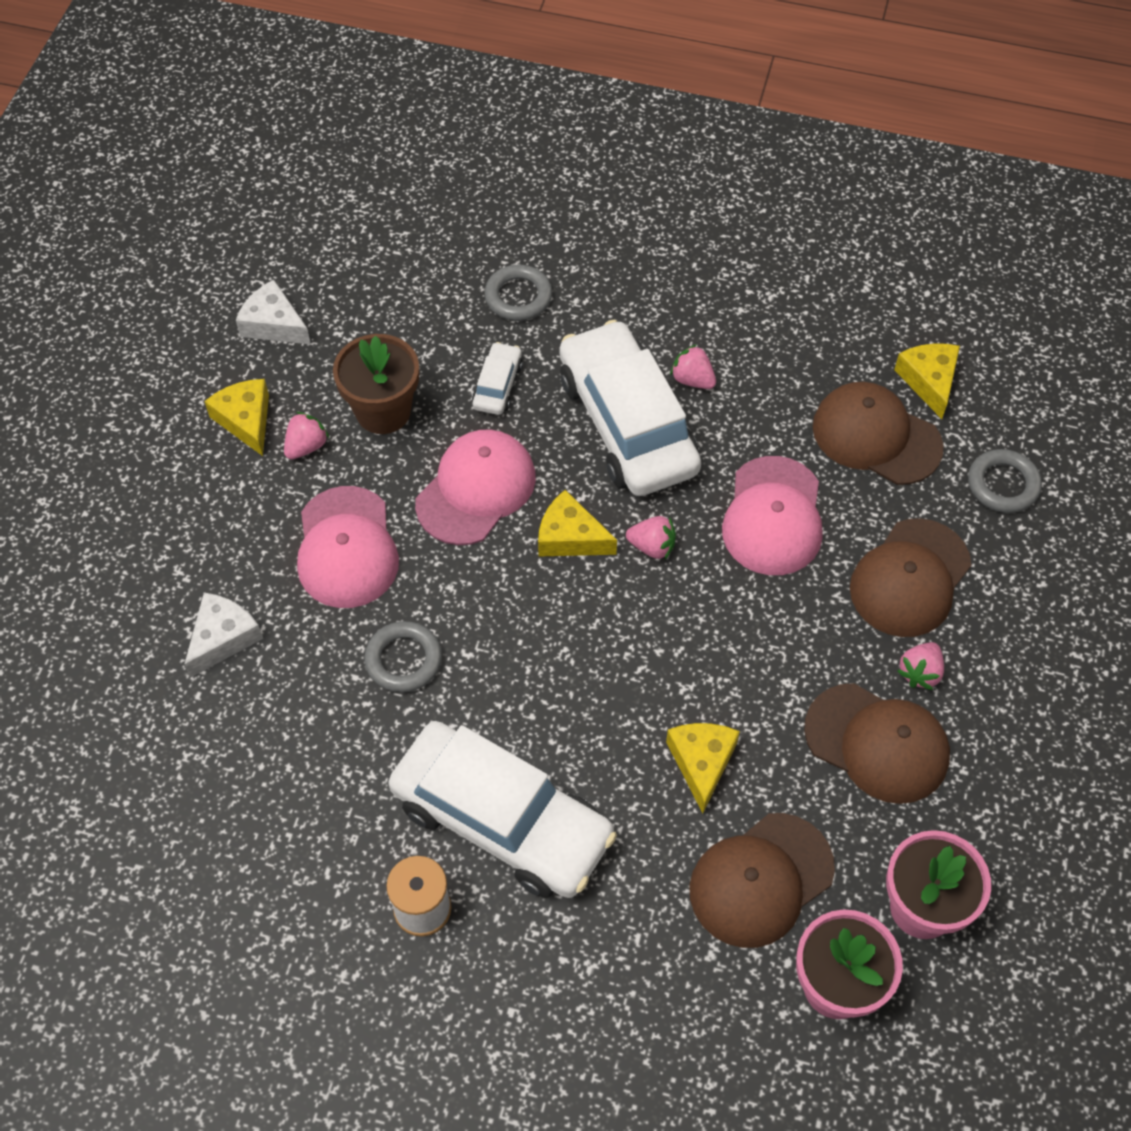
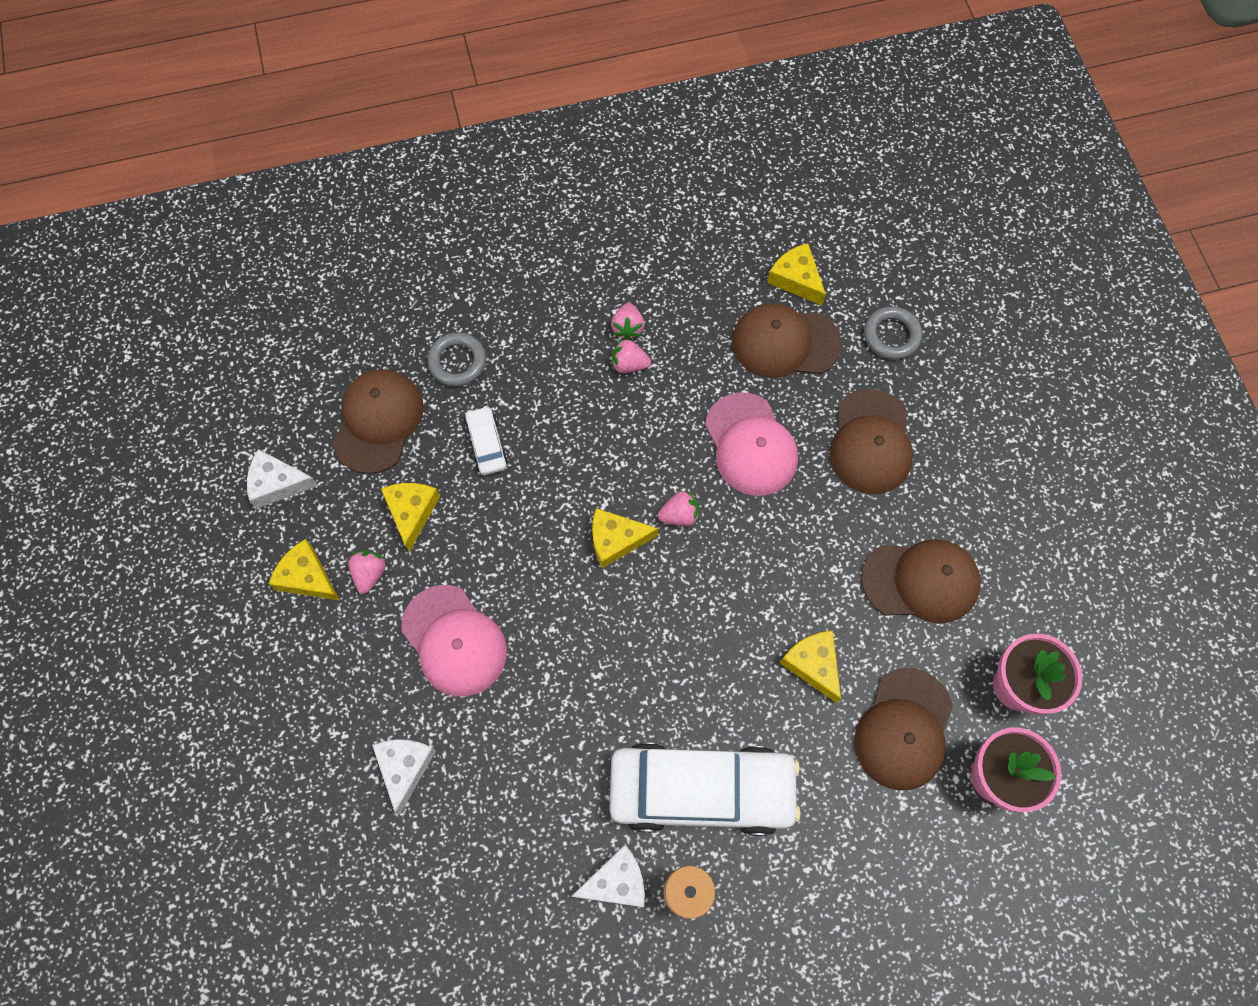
camera: 30 degrees left, 10 degrees up
(357, 857) = (616, 881): none -> white cheese
(383, 411) = (411, 512): brown flower pot -> yellow cheese
(403, 660) = (553, 707): grey ring -> none
(405, 314) = (378, 421): none -> brown cap
(476, 489) = (523, 539): pink cap -> none
(627, 423) = (602, 425): white car -> none
(920, 672) = (918, 511): pink strawberry -> pink strawberry (627, 328)

